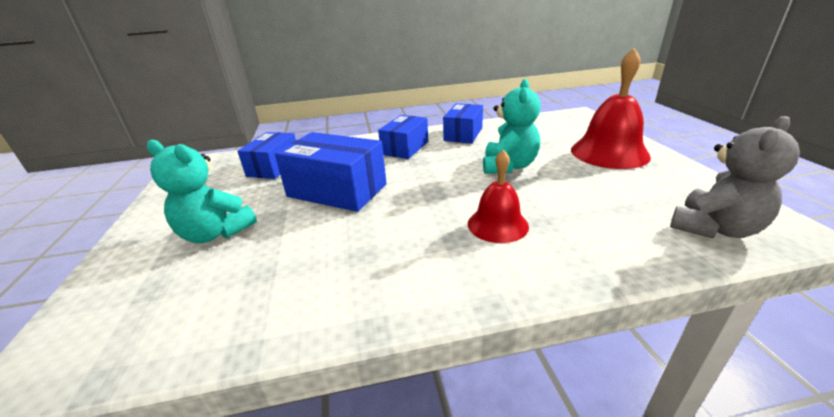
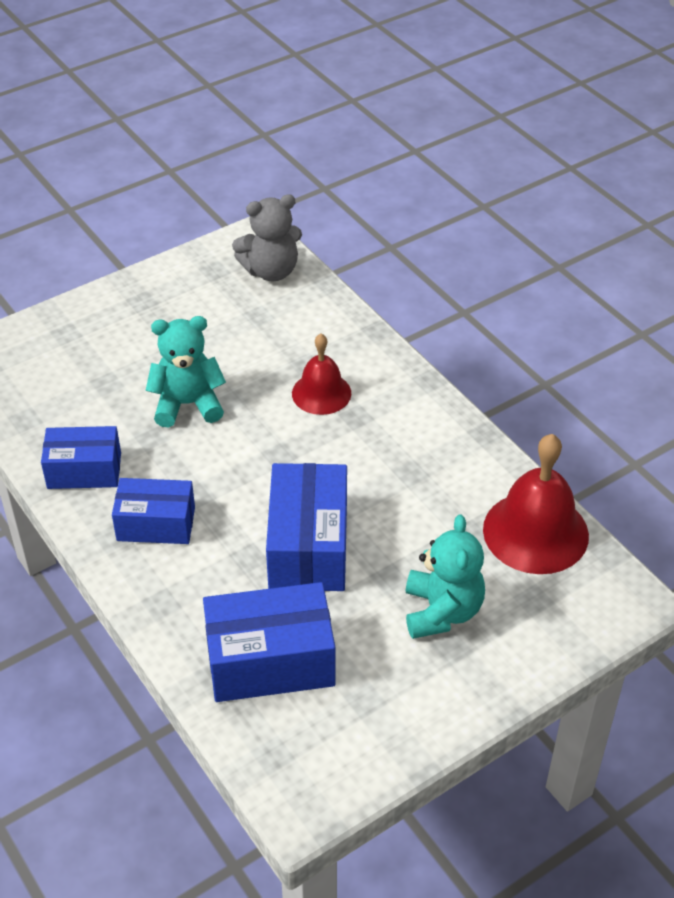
camera: 115 degrees left, 15 degrees up
(274, 167) = (270, 661): blue box -> blue box, size x1.51
(609, 152) = (122, 325): red bell -> red bell (535, 532)
(714, 228) = (271, 271): grey teddy bear -> grey teddy bear turned 135 degrees clockwise

